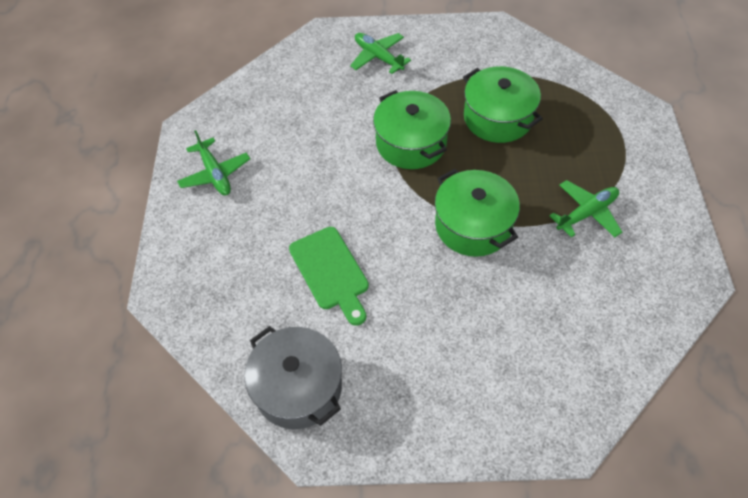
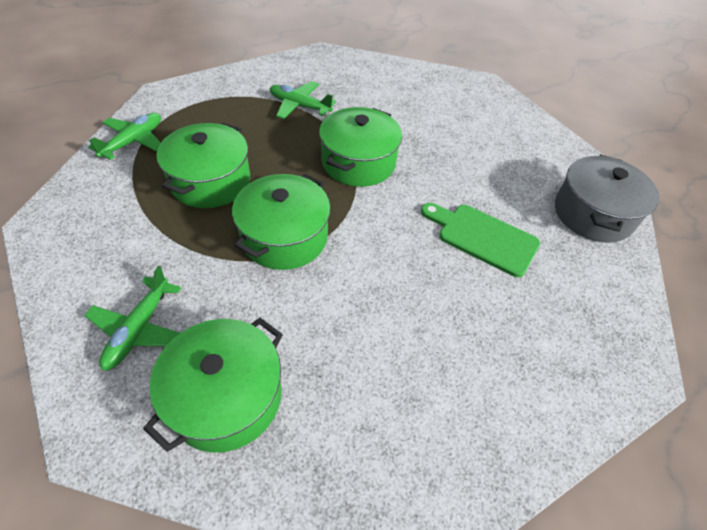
camera: 125 degrees left, 5 degrees down
(215, 174) = (461, 424): green plane -> green plane (134, 141)
(309, 82) = (226, 397): none -> green pot
(331, 271) = (483, 238): green cutting board -> green cutting board turned 90 degrees counterclockwise

